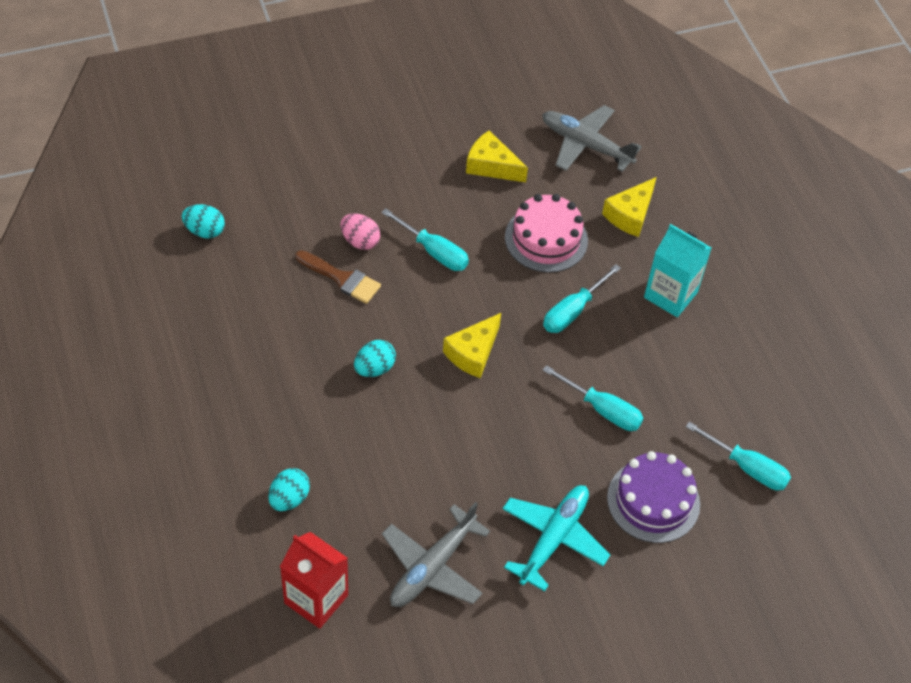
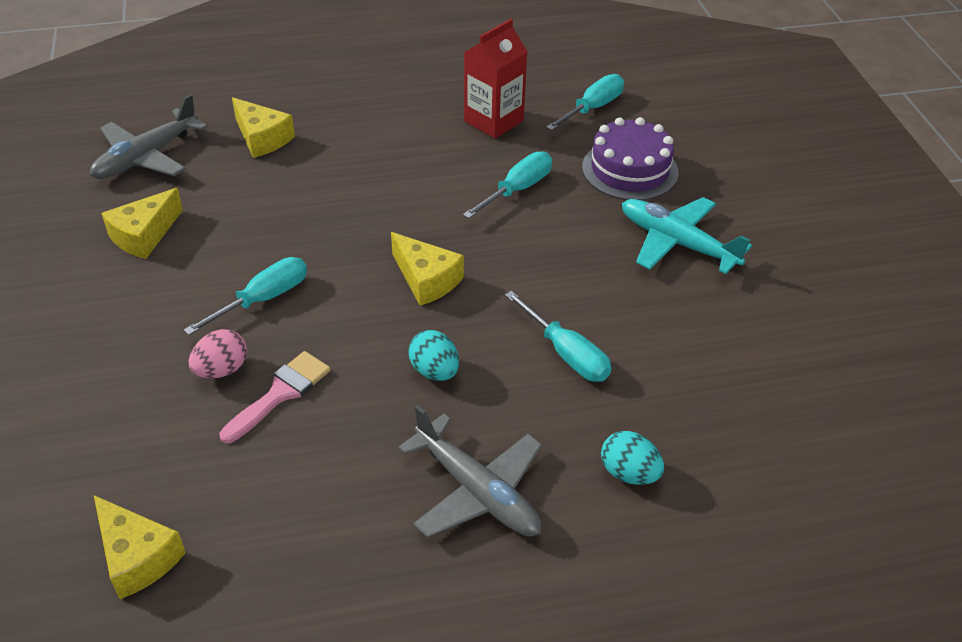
camera: 80 degrees left, 10 degrees down
(205, 231) = (137, 557): turquoise egg -> yellow cheese
(316, 599) = (773, 453): red carton -> red carton (493, 121)
(342, 278) = (280, 393): brown brush -> pink brush
(432, 566) = (719, 342): grey plane -> grey plane (476, 491)
(546, 239) = (274, 203): pink cake -> none
(572, 311) = (384, 195): turquoise screwdriver -> turquoise screwdriver (567, 354)
(670, 295) = (378, 125): turquoise carton -> none

